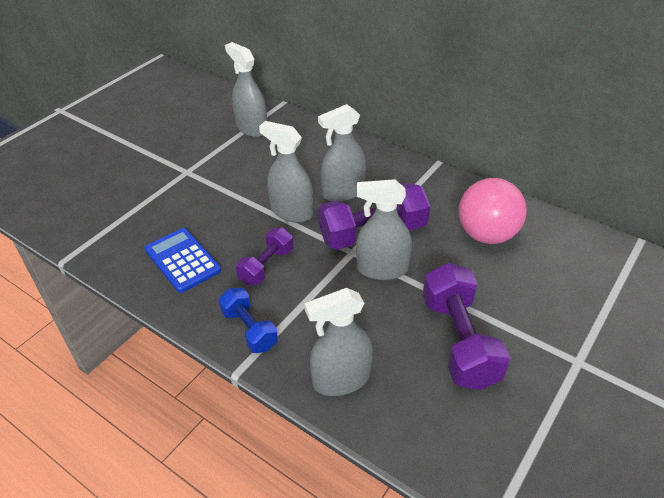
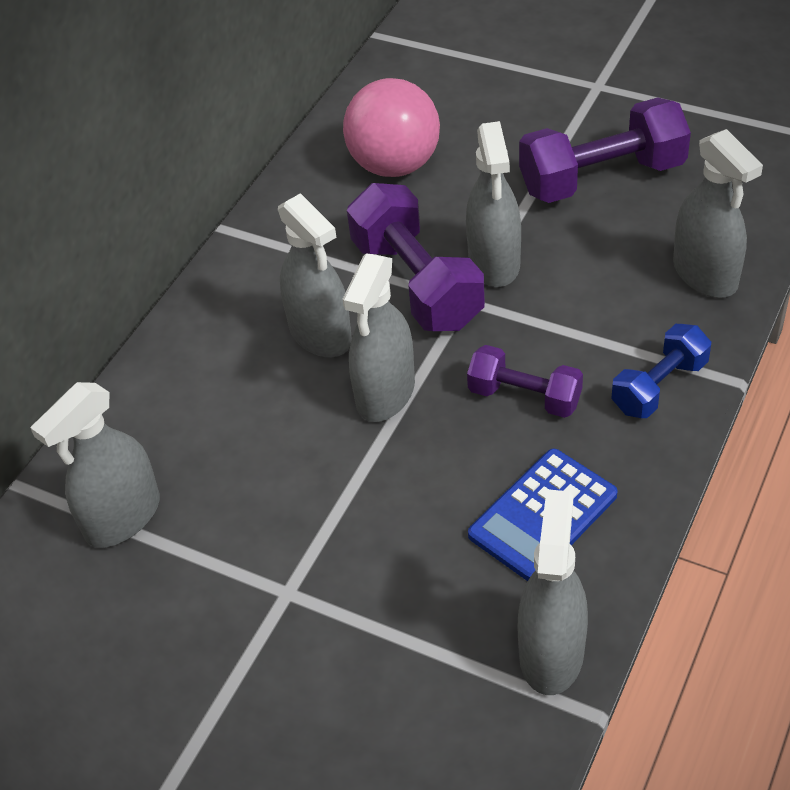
camera: 95 degrees left, 5 degrees up
(103, 250) = (551, 653): none -> grey spray bottle

